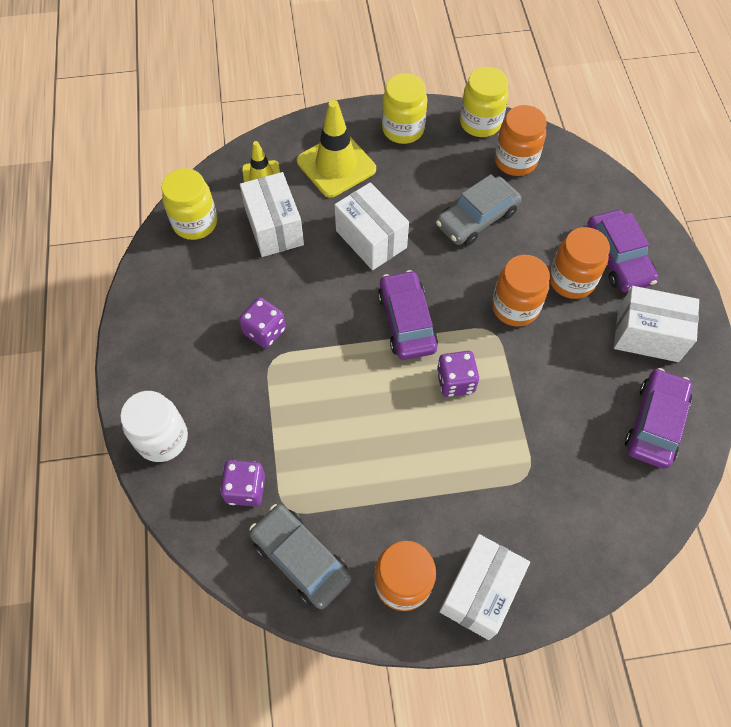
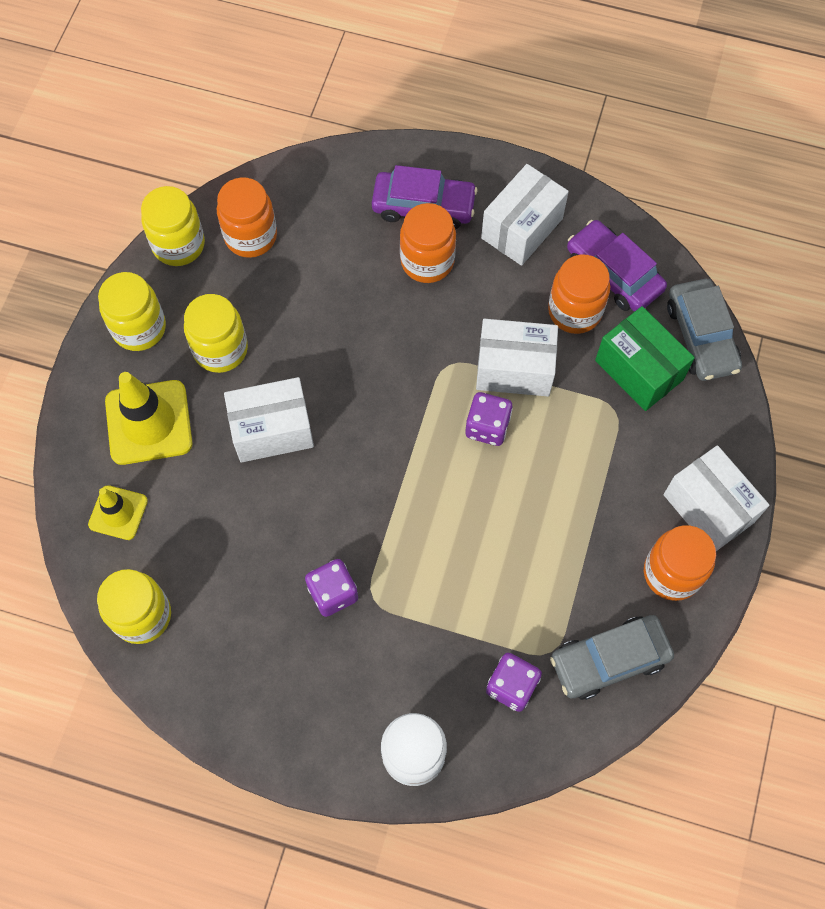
camera: 65 degrees left, 5 degrees up
(274, 228) = (199, 527): white box -> white box (514, 369)
(407, 321) = (395, 441): purple car -> none
(415, 181) = (220, 349): none -> yellow jar
(476, 218) = (304, 311): grey car -> grey car (701, 336)
(515, 307) = (431, 329): orange jar -> orange jar (574, 311)
(576, 480) = (639, 370): none -> green box

